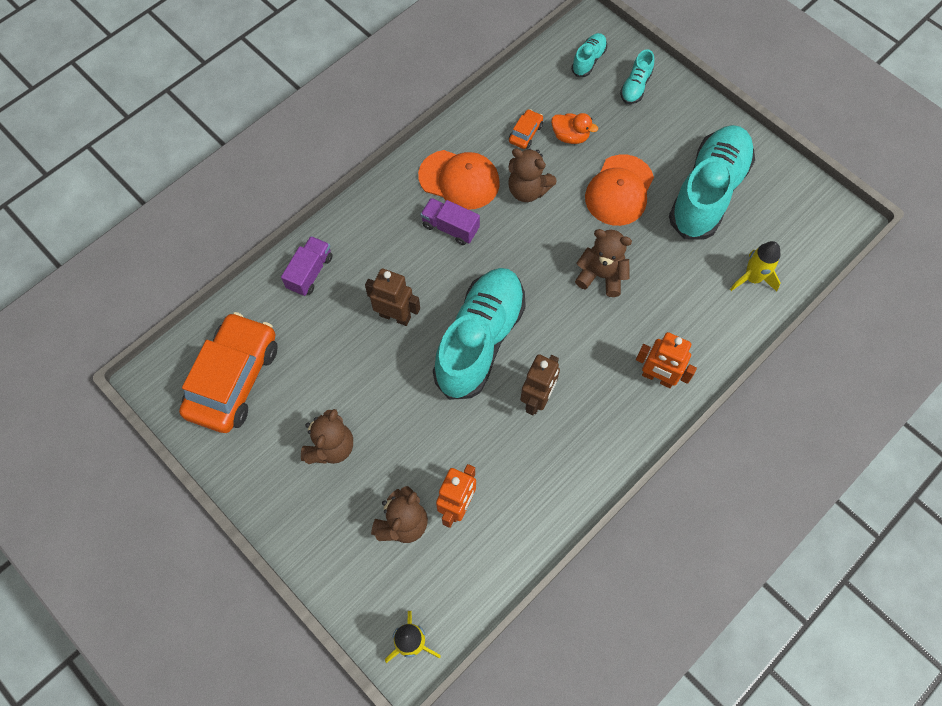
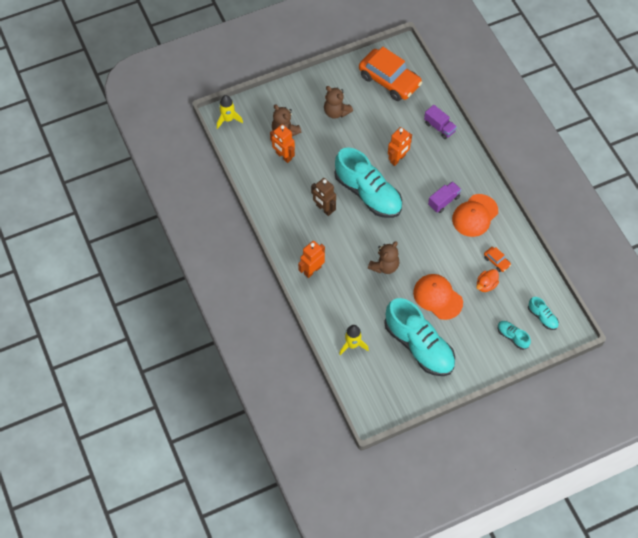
camera: 110 degrees right, 5 degrees down
(395, 316) = (398, 159): brown robot -> orange robot
(528, 190) = (455, 248): brown teddy bear -> none

